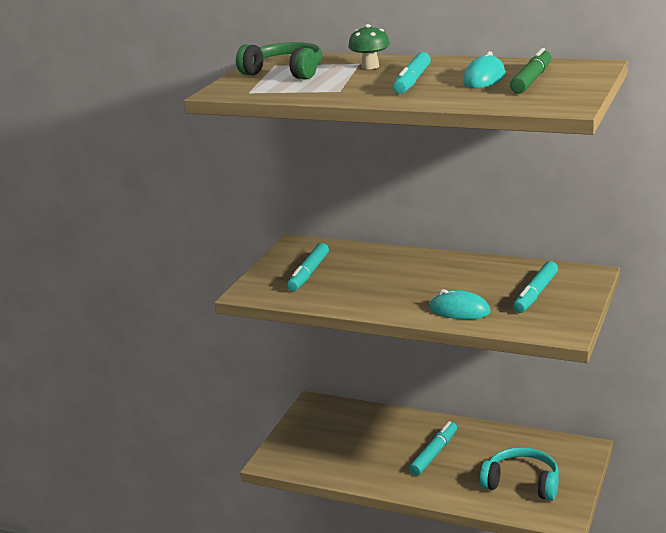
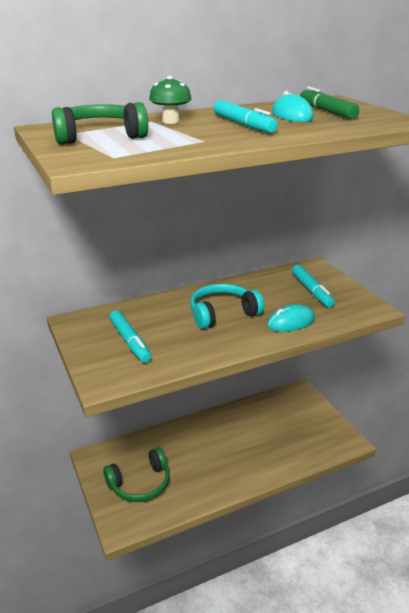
camera: 50 degrees left, 5 degrees up
(322, 441) = (140, 483): none -> green headphones
(434, 453) = (227, 445): turquoise marker -> none
(522, 483) = (301, 433): turquoise headphones -> turquoise headphones (222, 314)

